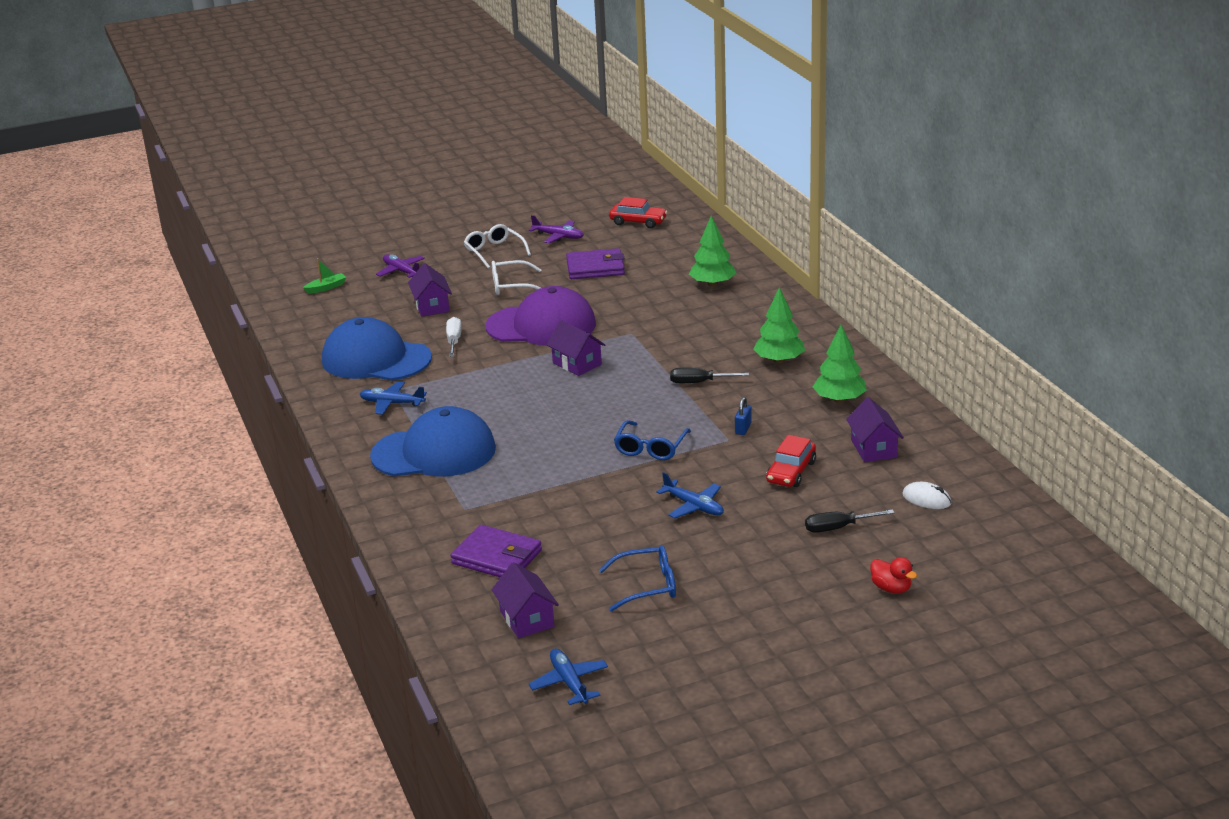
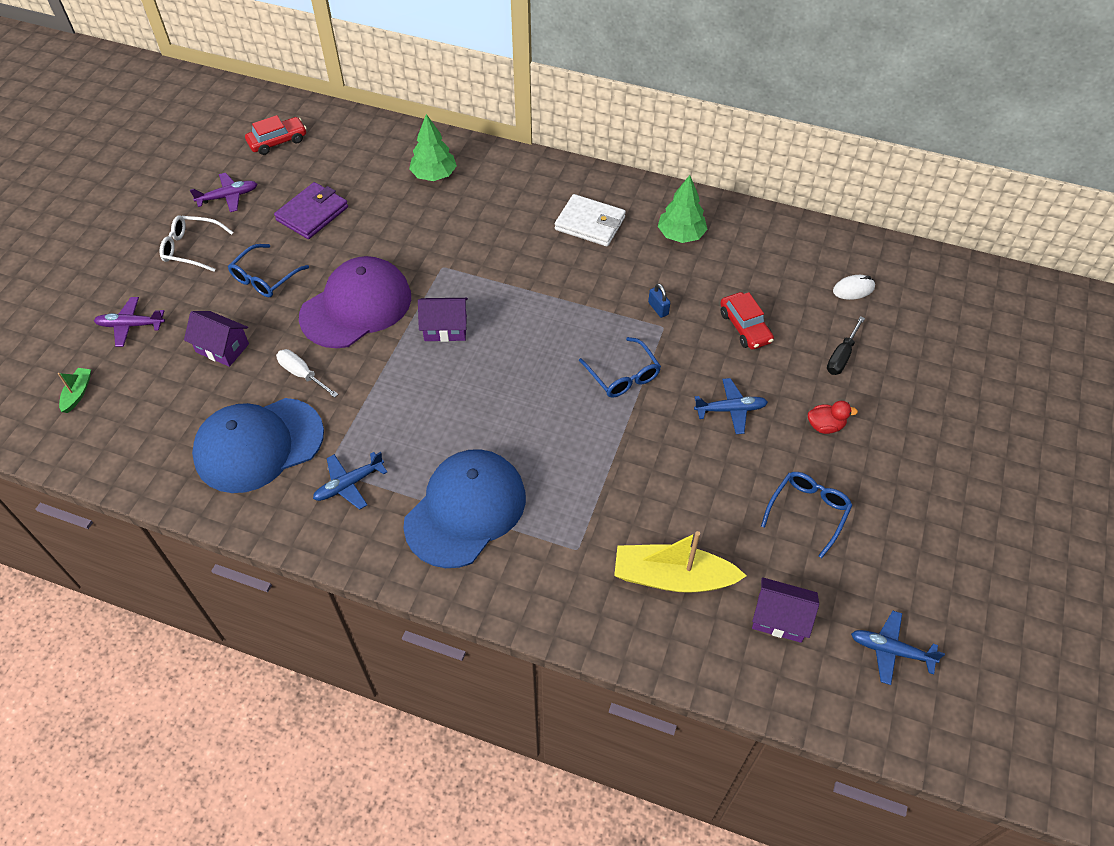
camera: 50 degrees left, 25 degrees up
(497, 557) = (672, 577): purple wallet -> yellow boat
(512, 285) = (265, 278): white glasses -> blue glasses
(699, 382) = (565, 284): black screwdriver -> none
(779, 360) = (590, 223): green tree -> white wallet
(874, 448) = (763, 266): purple house -> none
(891, 588) = (940, 385): red duck -> red duck (825, 426)

